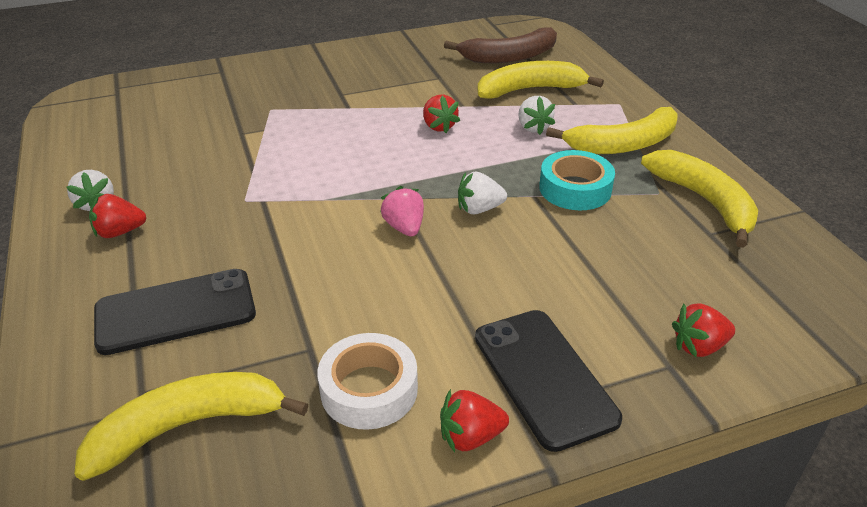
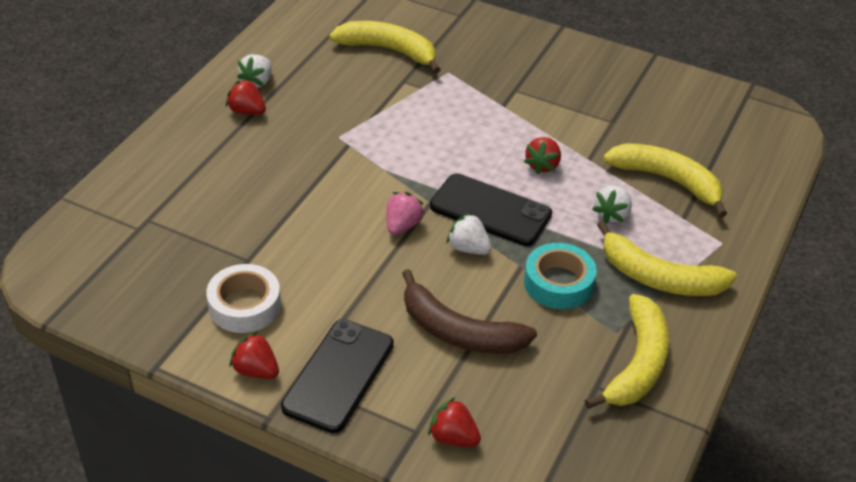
camera: 45 degrees right, 5 degrees up
(176, 312) = (214, 186): black phone -> black phone (490, 210)
(188, 426) = (145, 254): yellow banana -> yellow banana (388, 50)
(509, 57) = (704, 138): brown banana -> brown banana (459, 331)

